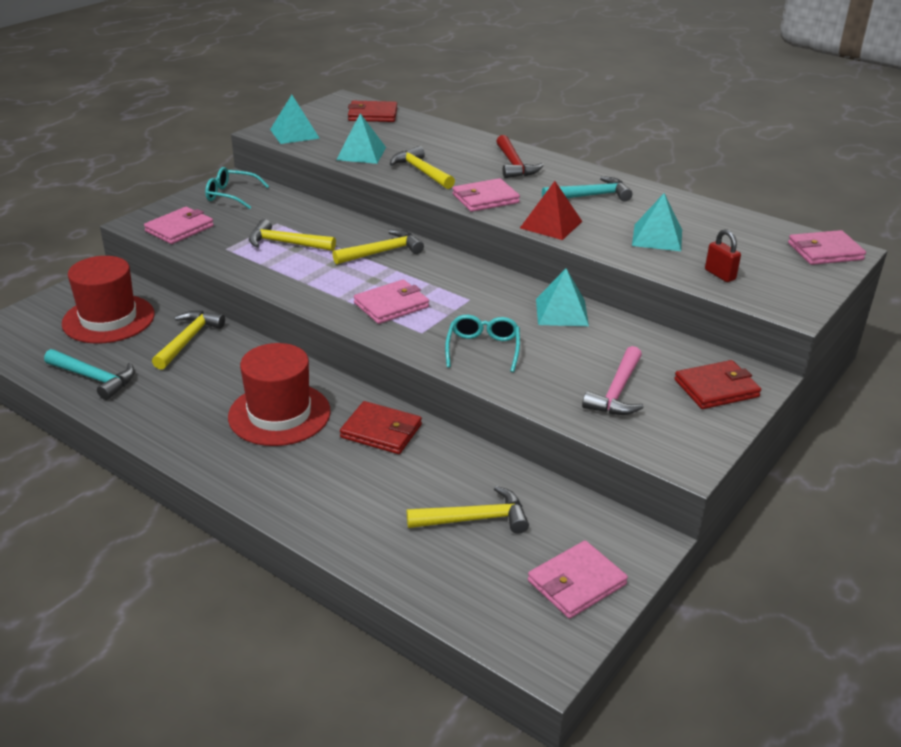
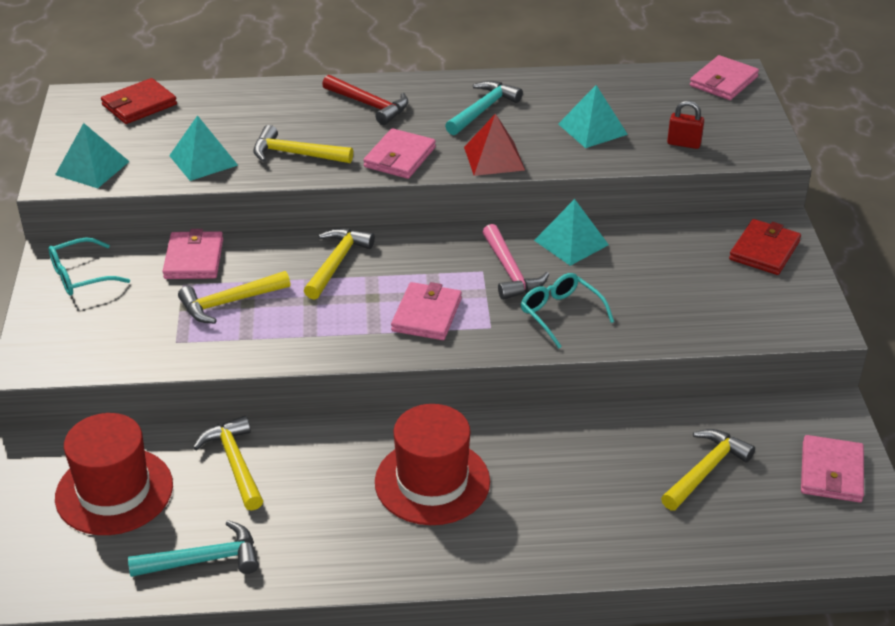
camera: 40 degrees left, 5 degrees up
(179, 229) = (88, 345): pink wallet -> pink wallet (194, 259)
(381, 431) = (537, 442): red wallet -> none
(617, 392) = (706, 295): pink hammer -> pink hammer (510, 272)

